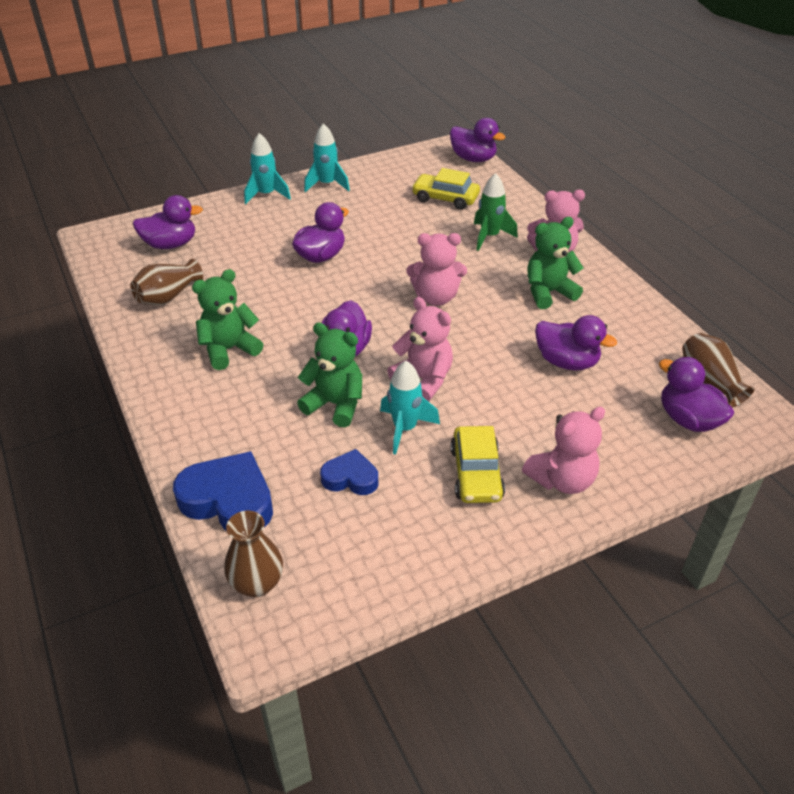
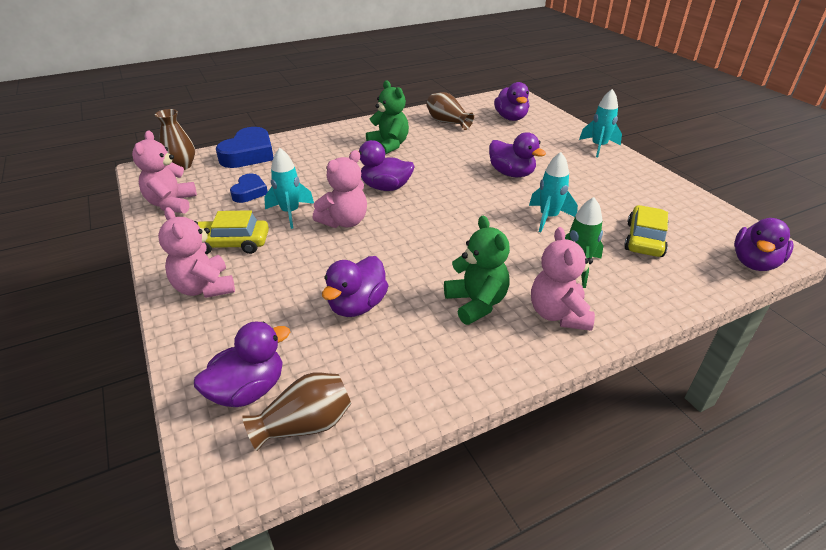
camera: 90 degrees right, 5 degrees down
(327, 184) = (632, 173): turquoise rocket -> turquoise rocket (548, 218)
(335, 404) = (324, 185): green teddy bear -> none
(436, 297) = (459, 230): pink teddy bear -> pink teddy bear (172, 204)

